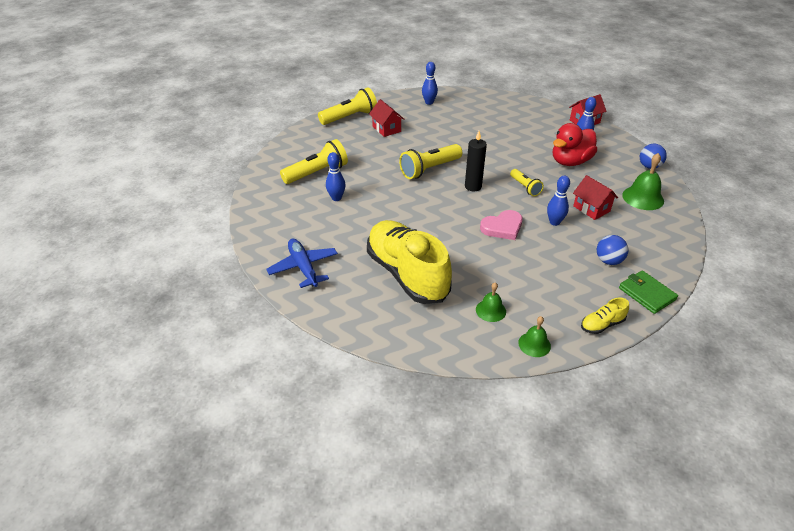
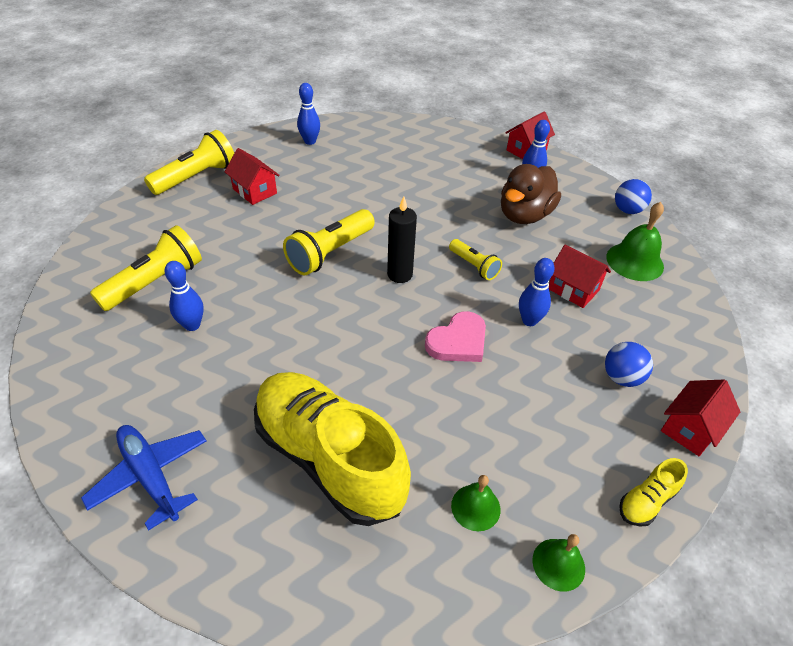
camera: 15 degrees left, 5 degrees up
(570, 161) = (524, 215): red duck -> brown duck
(646, 294) = (690, 428): green wallet -> red house

